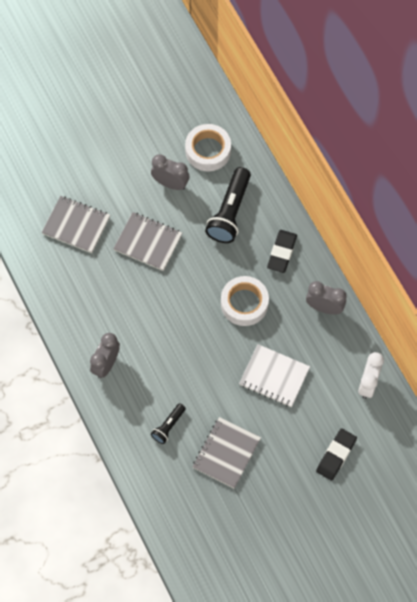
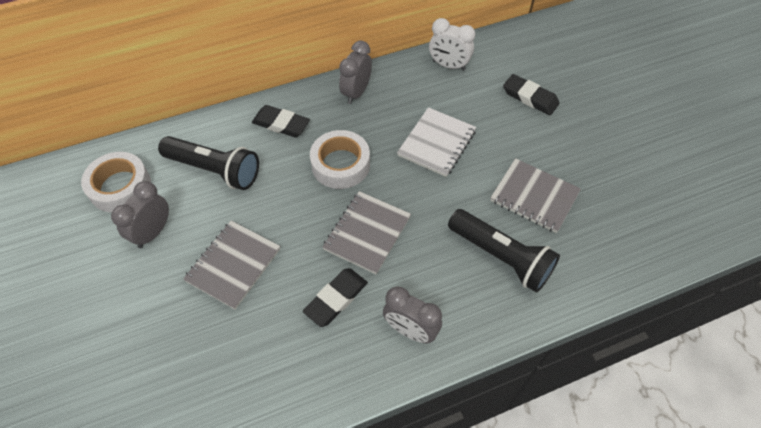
camera: 85 degrees left, 10 degrees down
(76, 225) = (181, 361): grey notebook -> grey notebook (367, 233)
(126, 314) = (336, 299): none -> black eraser
(168, 426) = (501, 257): black flashlight -> black flashlight, size x1.91

